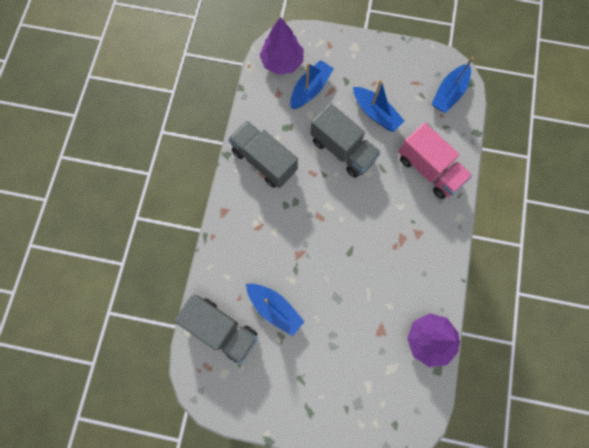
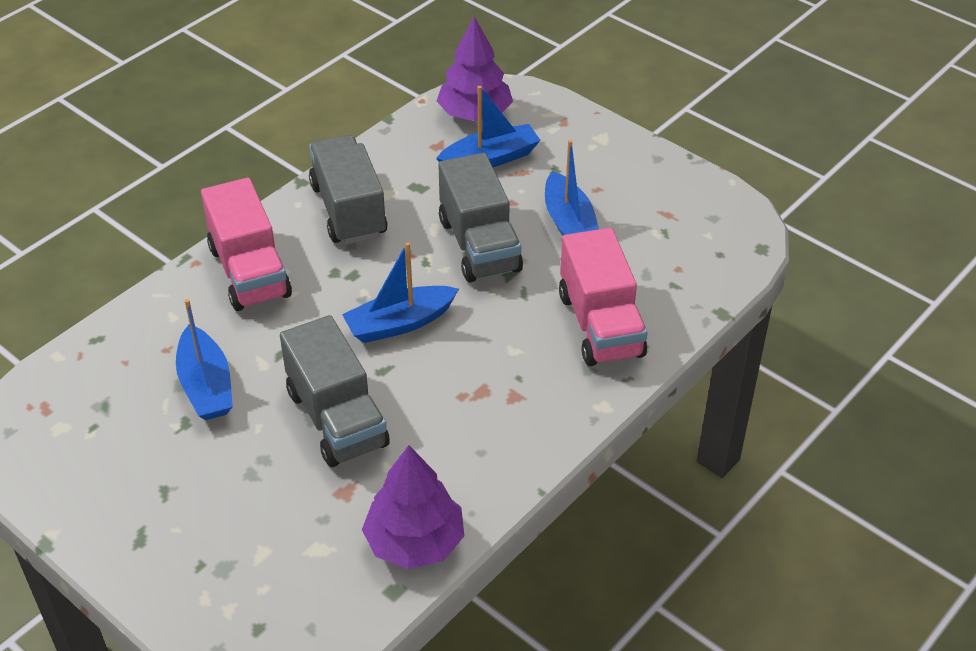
camera: 30 degrees right, 30 degrees down
(221, 329) = (107, 373): grey truck -> grey truck (337, 418)
(244, 227) = (250, 272): none -> pink truck
(449, 93) = (713, 247): blue boat -> blue boat (399, 323)

